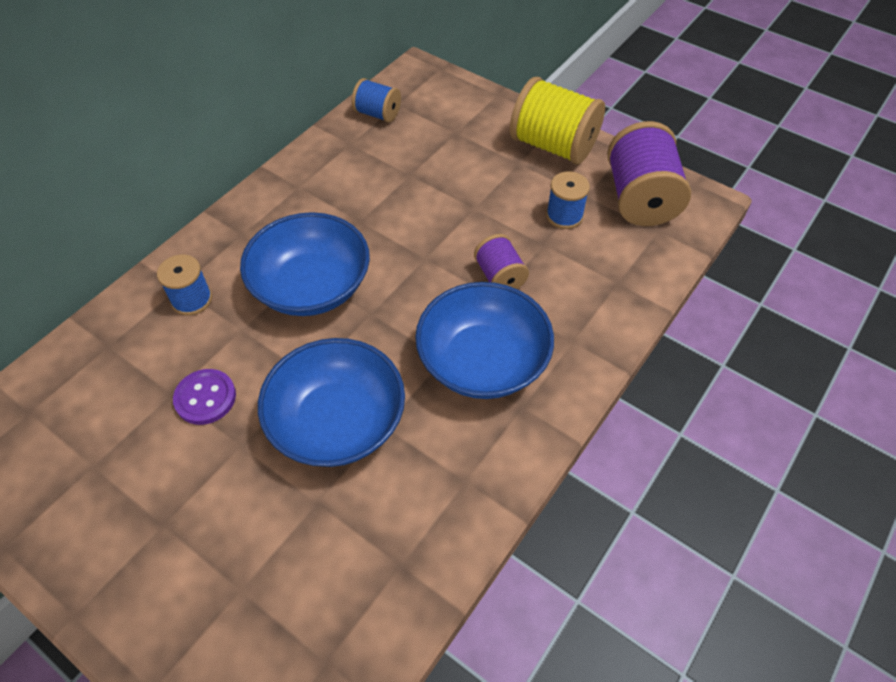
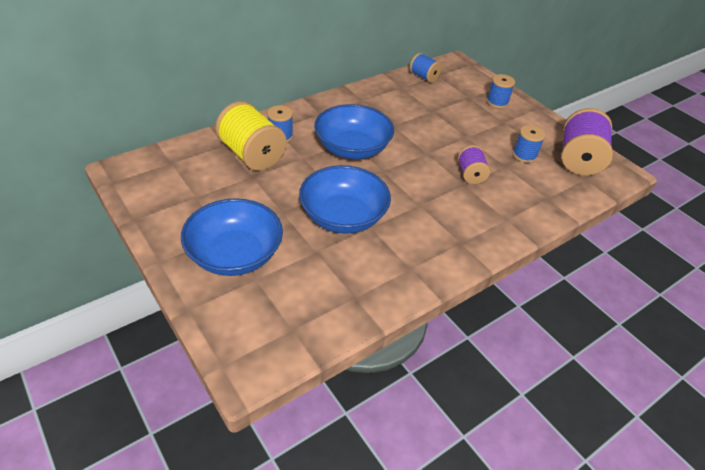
camera: 15 degrees right, 10 degrees down
(205, 398) = (270, 183): purple button -> none
(482, 361) = (444, 213): blue bowl -> blue bowl (235, 255)
(498, 129) = (497, 102): none -> blue spool
(553, 146) = (530, 119): yellow spool -> yellow spool (252, 155)

